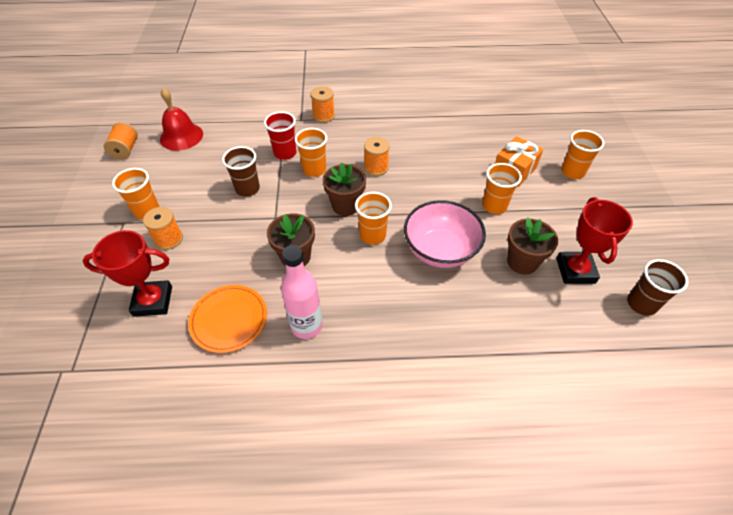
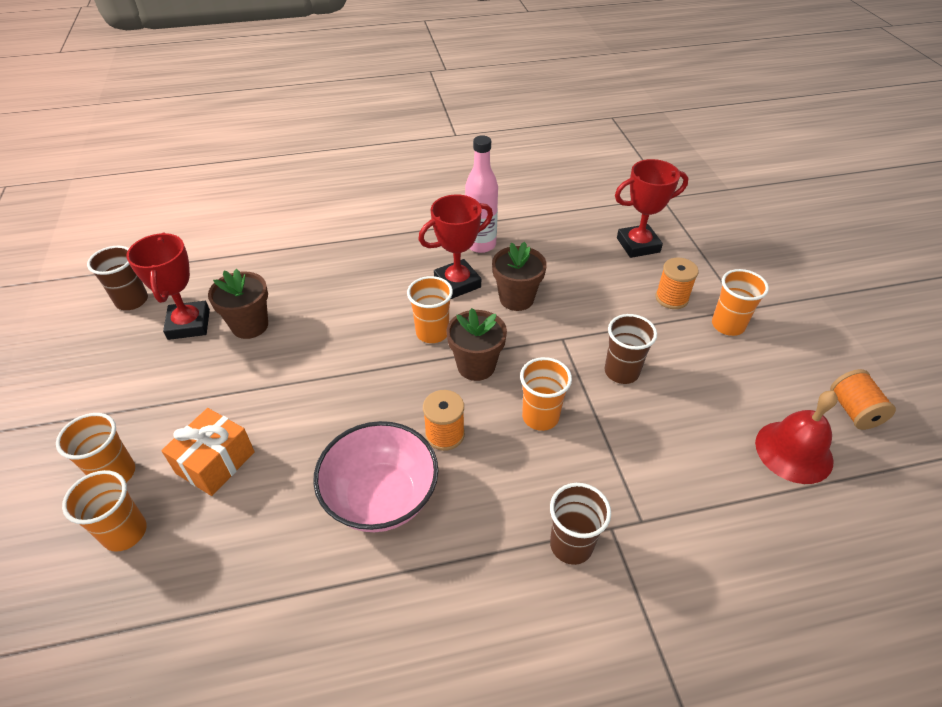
camera: 170 degrees right, 5 degrees down
(229, 319) = (555, 241): orange plate -> none
(285, 153) = (601, 442): red cup -> none
(323, 116) = (571, 545): orange spool -> brown cup
(342, 281) = (457, 283): none -> red trophy
(440, 250) = (347, 326): pink bowl -> pink bowl (381, 497)
(494, 206) = (266, 393): orange cup -> orange cup (125, 532)

